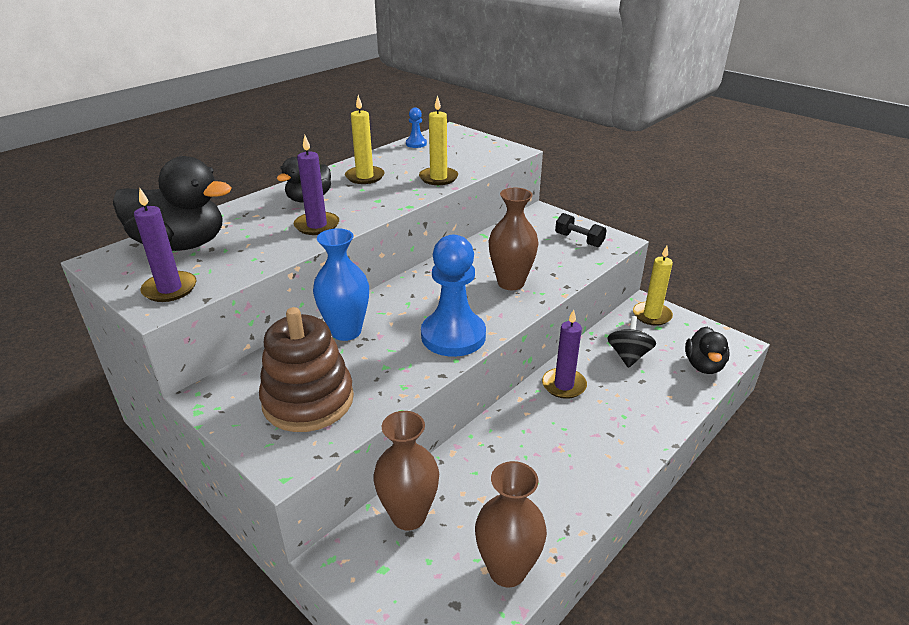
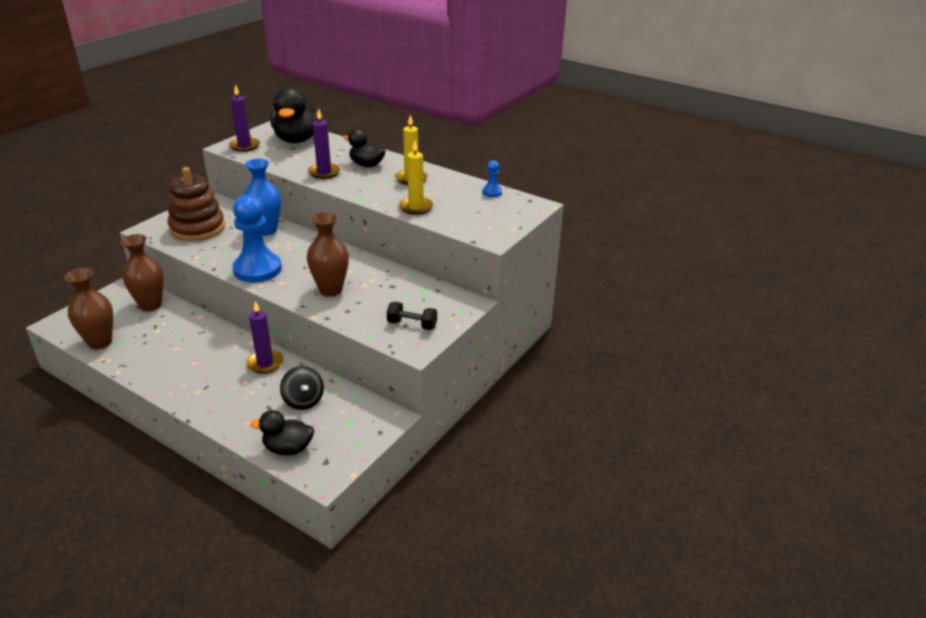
camera: 80 degrees right, 0 degrees up
(579, 240) = (412, 325): black dumbbell -> black dumbbell turned 75 degrees clockwise
(628, 356) = (303, 400): black spinning top -> black spinning top turned 60 degrees clockwise
(652, 315) = (370, 420): yellow candle -> none

